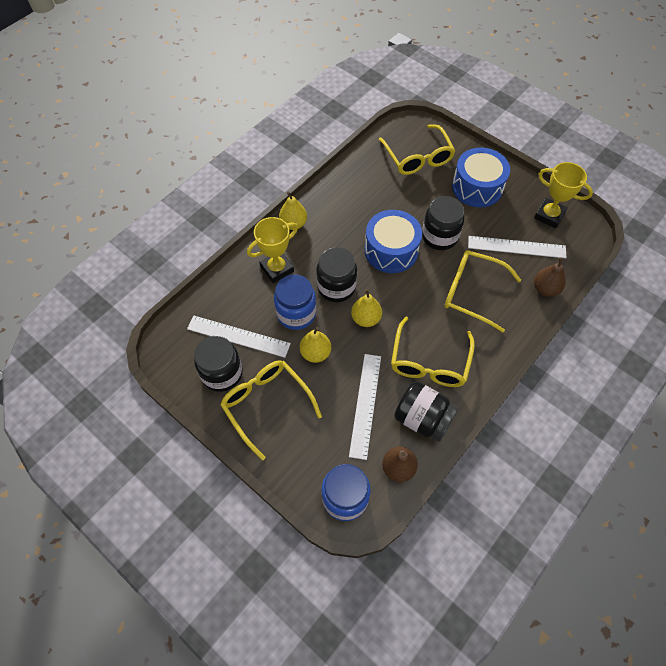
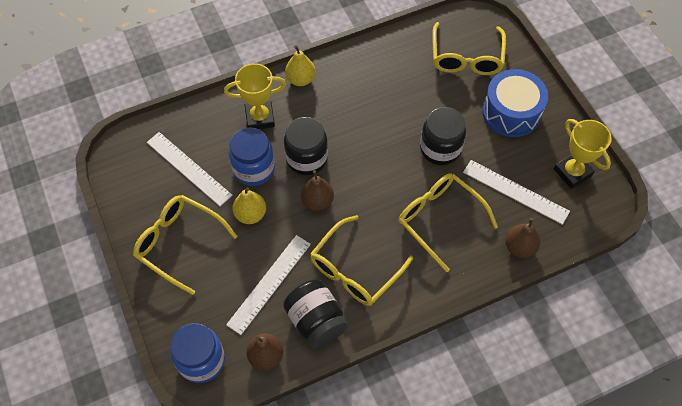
camera: 25 degrees right, 0 degrees up
(222, 373) = (155, 197): black jar -> none
(266, 404) = (179, 243): yellow glasses -> yellow glasses turned 45 degrees counterclockwise
(366, 318) = (317, 201): yellow pear -> brown pear
(391, 250) = (382, 143): blue drum -> none

